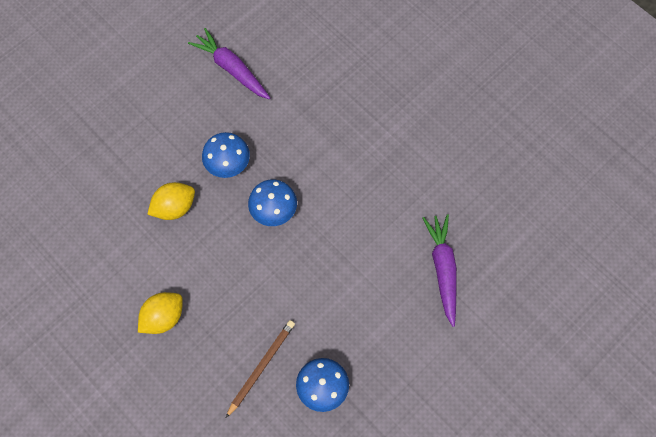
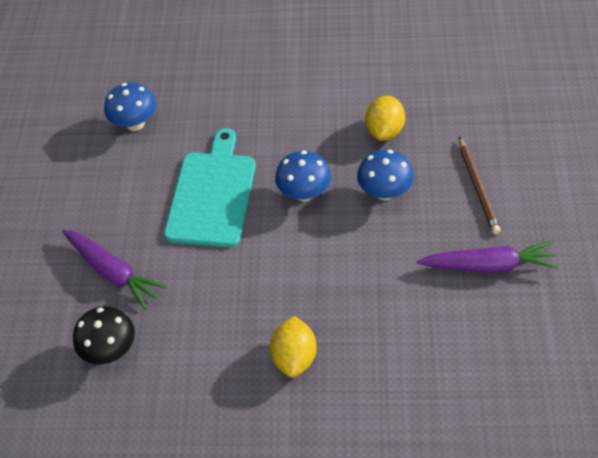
camera: 140 degrees right, 15 degrees down
(164, 317) = (300, 69): yellow lemon -> yellow lemon (294, 357)
(261, 366) = (194, 100): brown pencil -> brown pencil (478, 187)
(329, 267) = (212, 194): none -> turquoise cutting board
(486, 215) = (110, 350): none -> black mushroom

